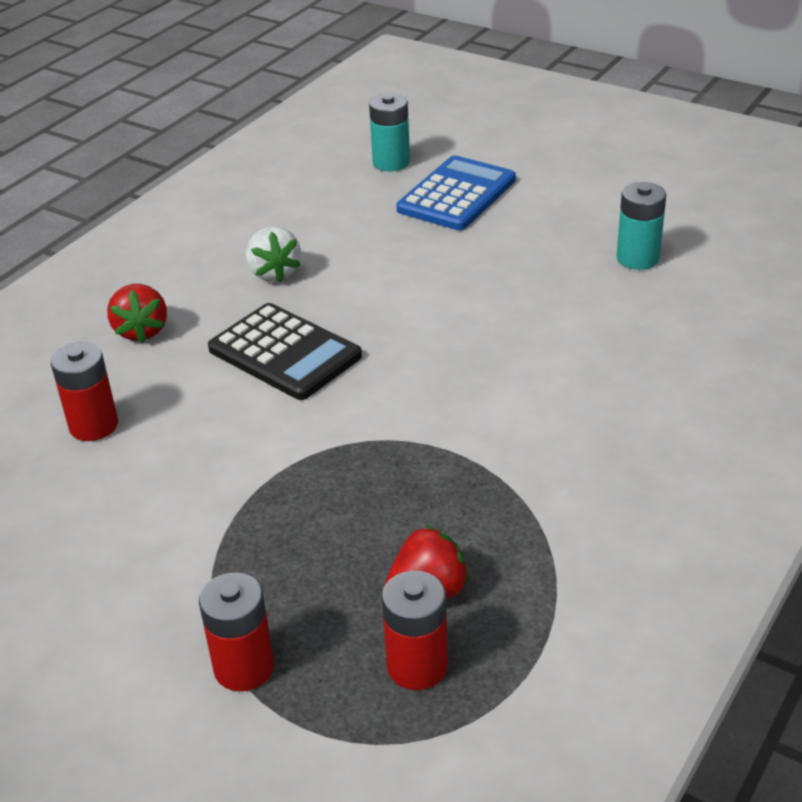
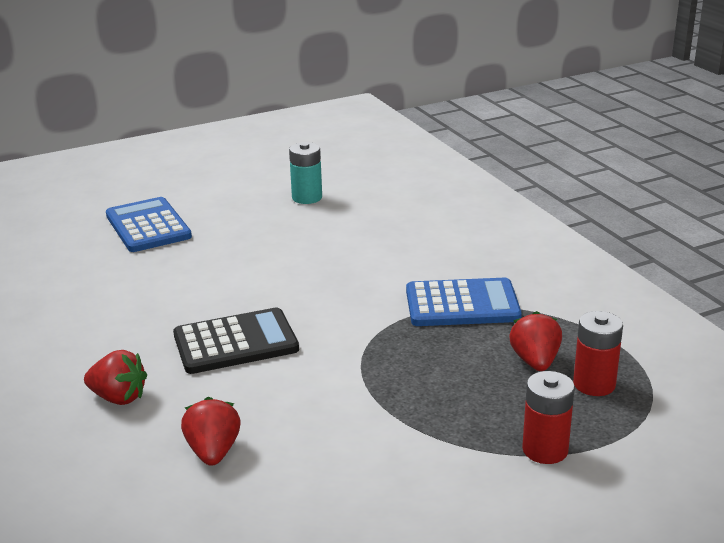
camera: 60 degrees left, 10 degrees down
(93, 425) = (213, 452): red battery -> red strawberry
(274, 273) = (131, 319): white strawberry -> none
(391, 162) = (67, 235): turquoise battery -> none
(506, 480) = (462, 304): none -> blue calculator

